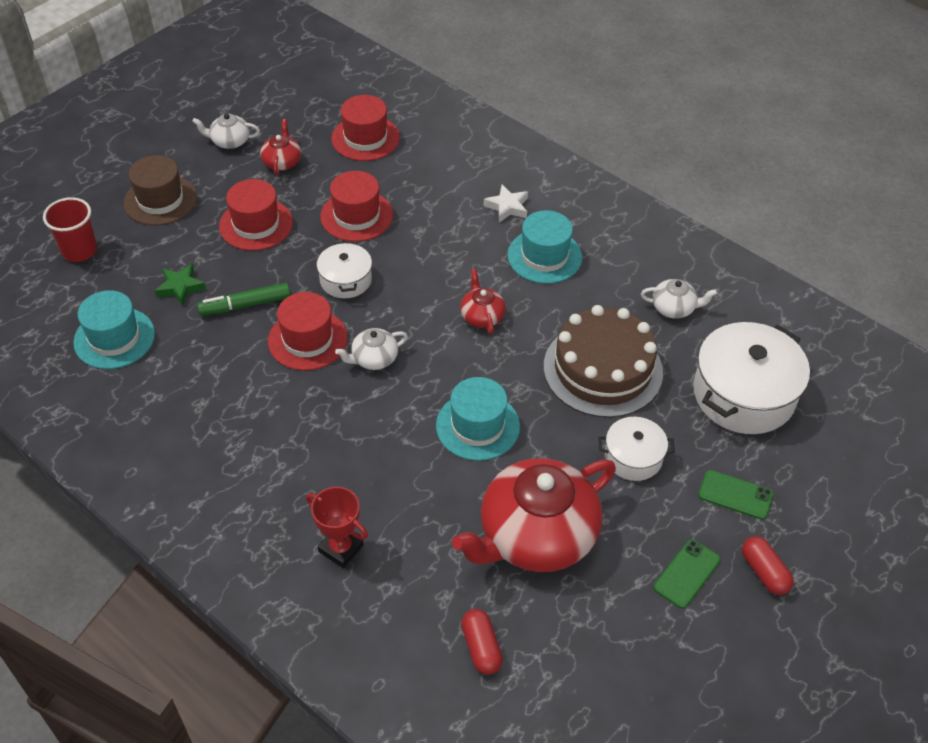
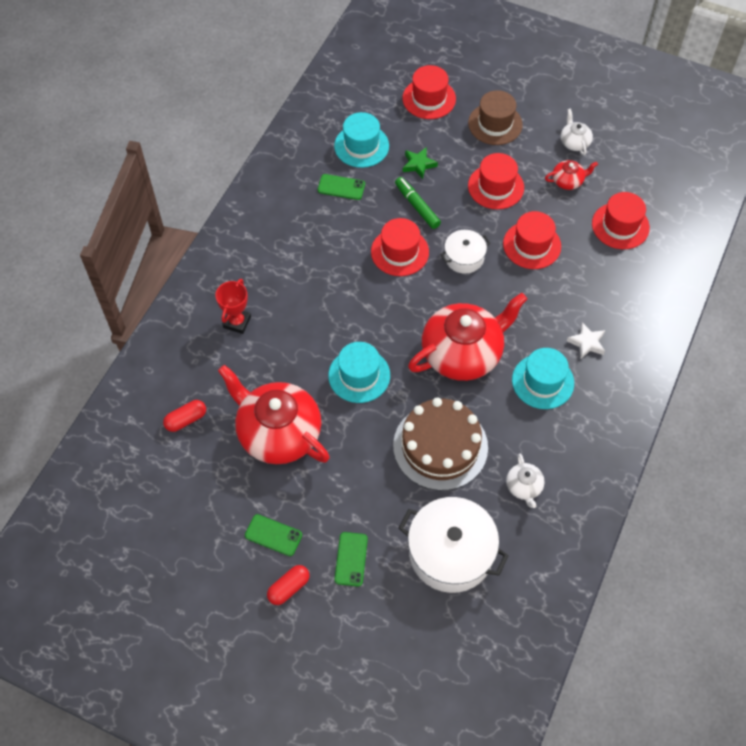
camera: 75 degrees right, 10 degrees up
(79, 251) = (429, 98): red cup -> red hat
(171, 376) = (341, 187): none -> green phone
(374, 358) = (397, 296): white teapot -> none
(482, 316) = (463, 353): red teapot -> red teapot, size x2.29
(633, 457) = (363, 482): white pot -> none

